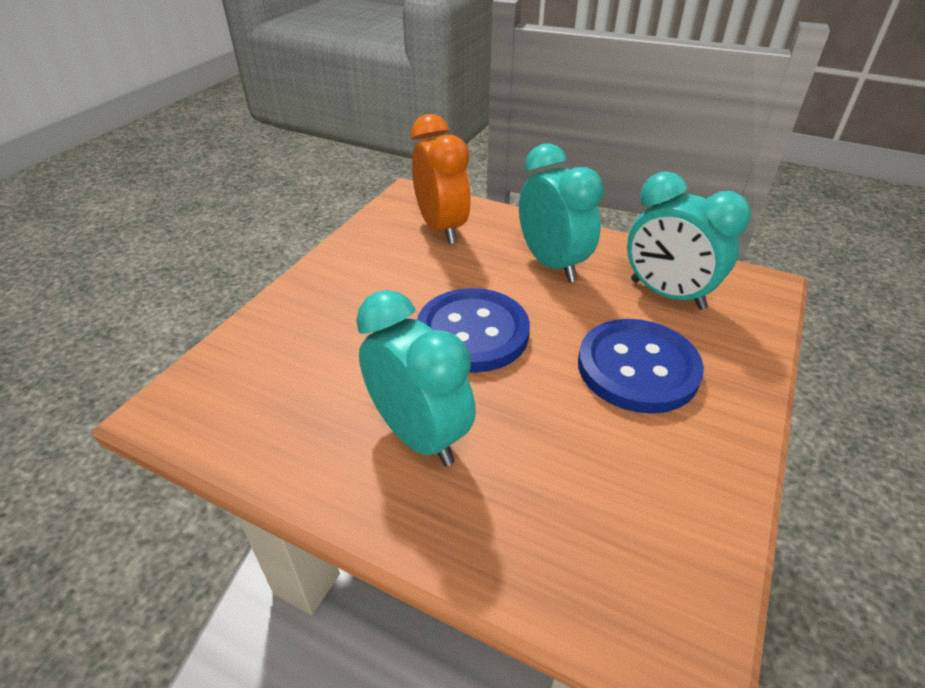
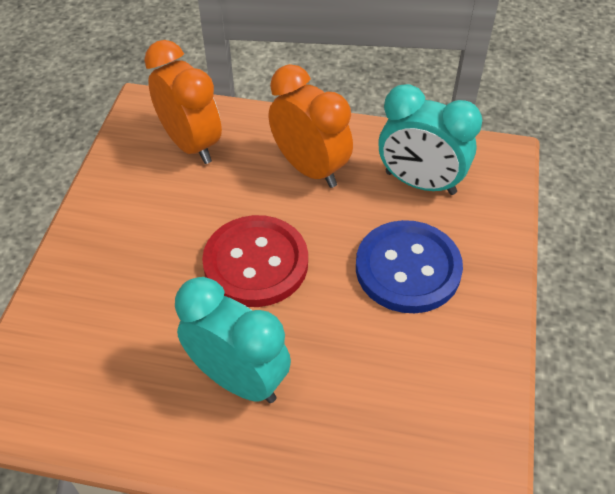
camera: 15 degrees left, 10 degrees up
(472, 332) = (256, 263): blue button -> red button
(552, 264) = (310, 168): turquoise clock -> orange clock

